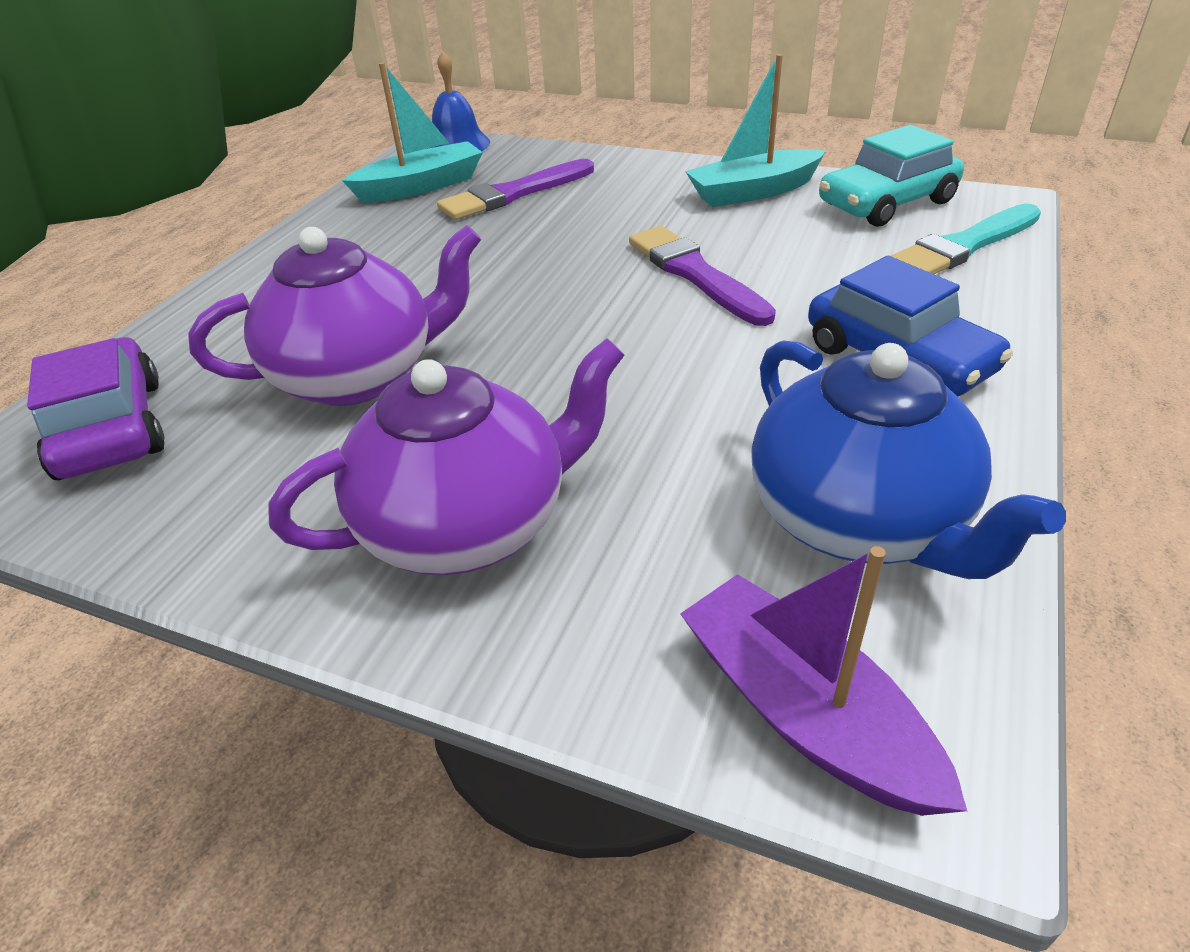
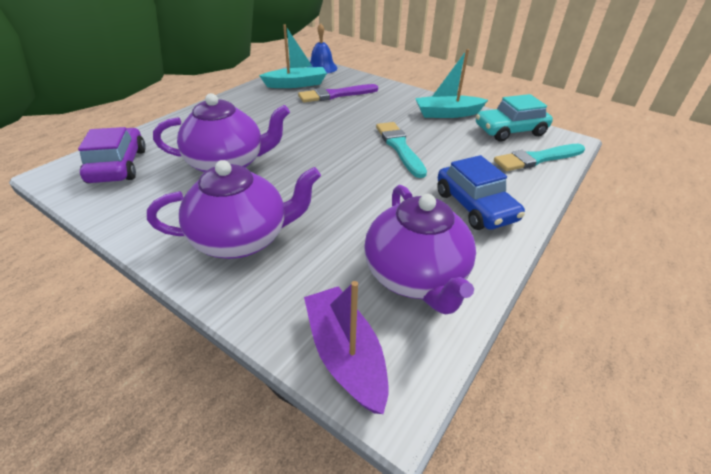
camera: 10 degrees right, 0 degrees up
(695, 274) = (399, 147): purple brush -> turquoise brush
(859, 521) = (415, 277): blue teapot -> purple teapot

